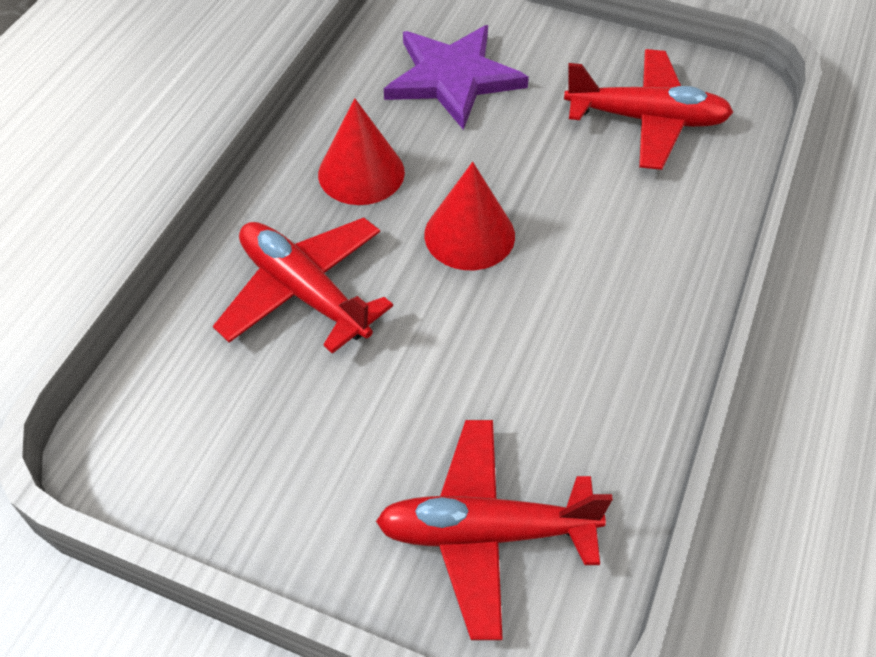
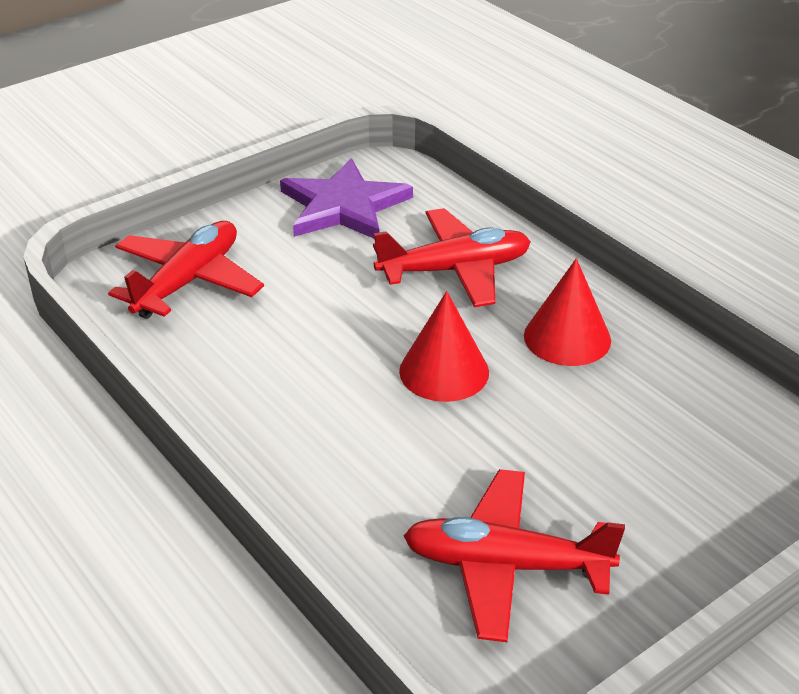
camera: 120 degrees right, 15 degrees down
(453, 78) = (670, 444): purple star -> purple star (343, 206)
(646, 120) = (506, 566): red plane -> red plane turned 60 degrees clockwise

